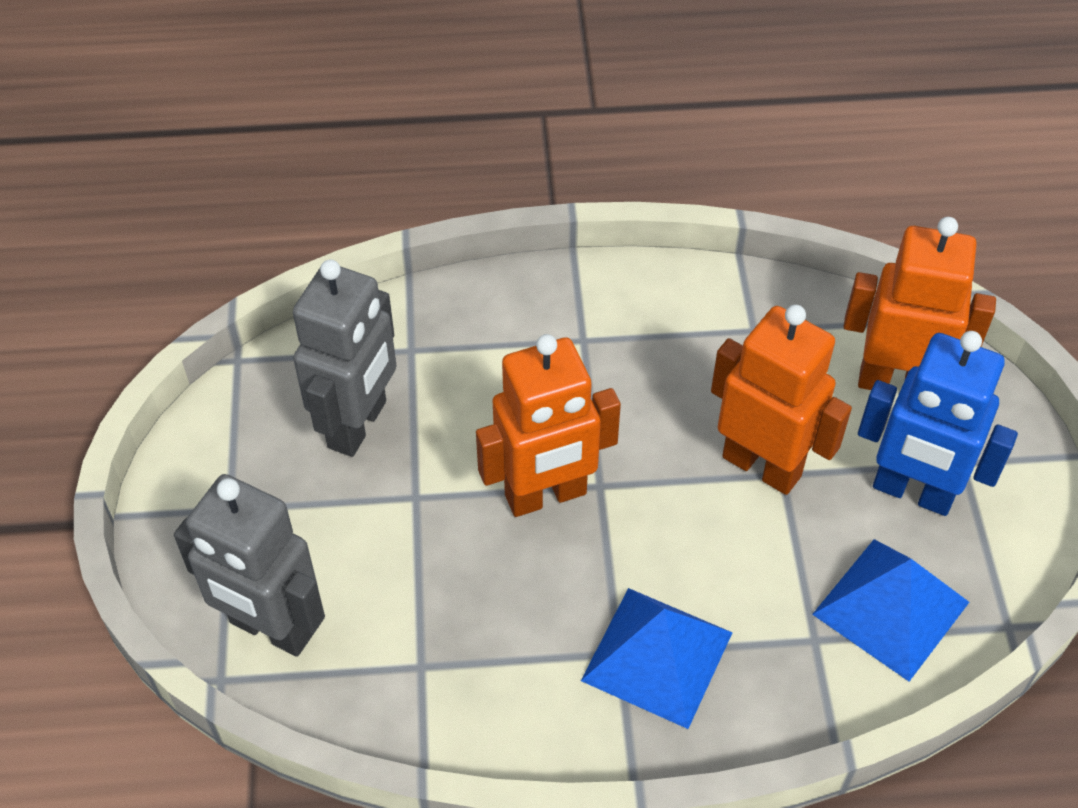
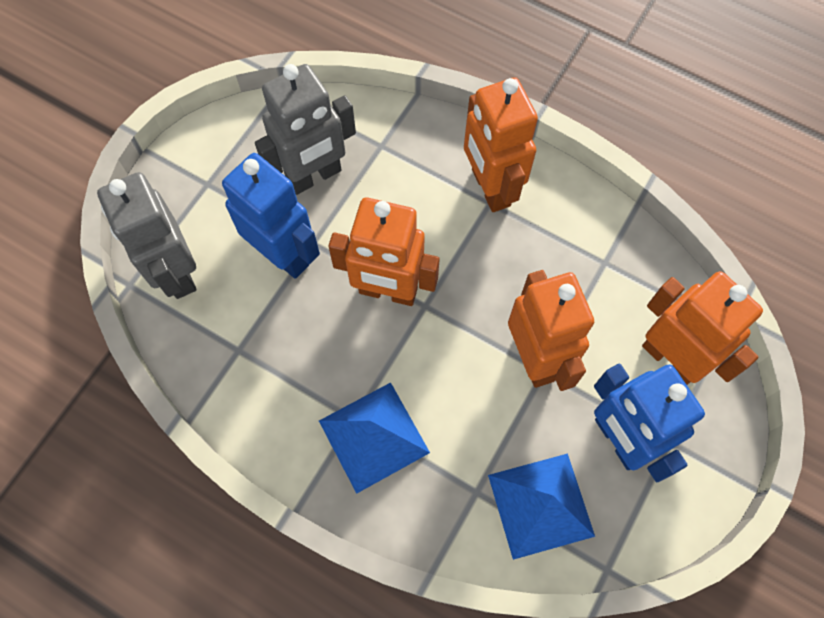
camera: 35 degrees right, 15 degrees up
(391, 529) = (284, 254): none -> blue robot
(571, 324) = (490, 188): none -> orange robot

